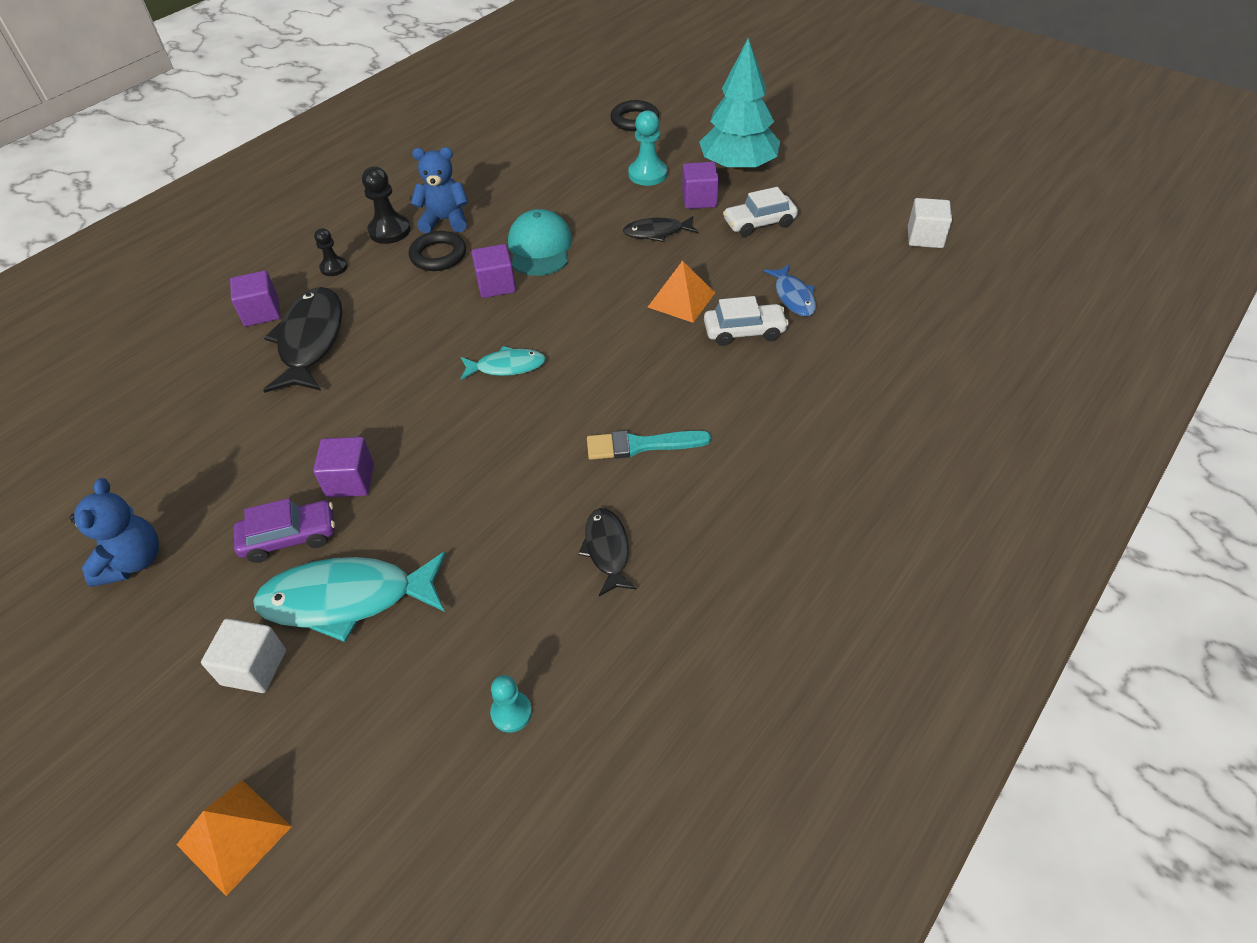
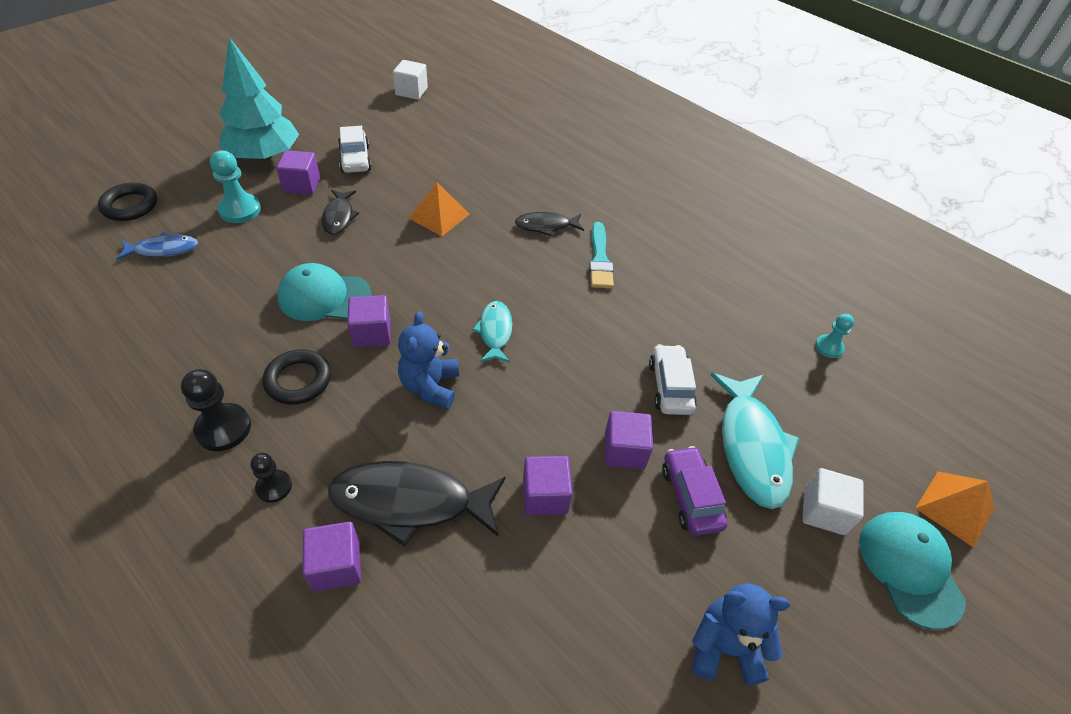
camera: 90 degrees left, 0 degrees up
(167, 753) = (910, 568): none -> turquoise cap
(306, 424) = (545, 496): none -> purple cube
(445, 220) = (232, 373): blue teddy bear -> blue teddy bear (430, 386)
(607, 550) = (696, 288): black fish -> black fish (546, 226)
(744, 331) = (488, 190): white car -> white car (670, 386)
(793, 296) = (456, 160): blue fish -> blue fish (163, 249)

